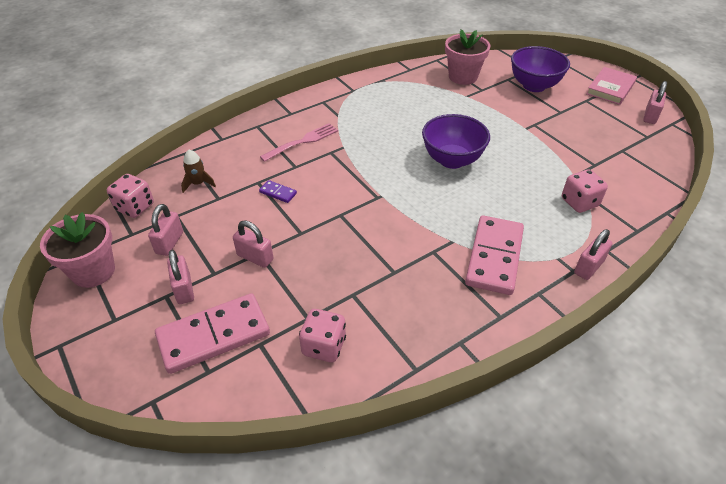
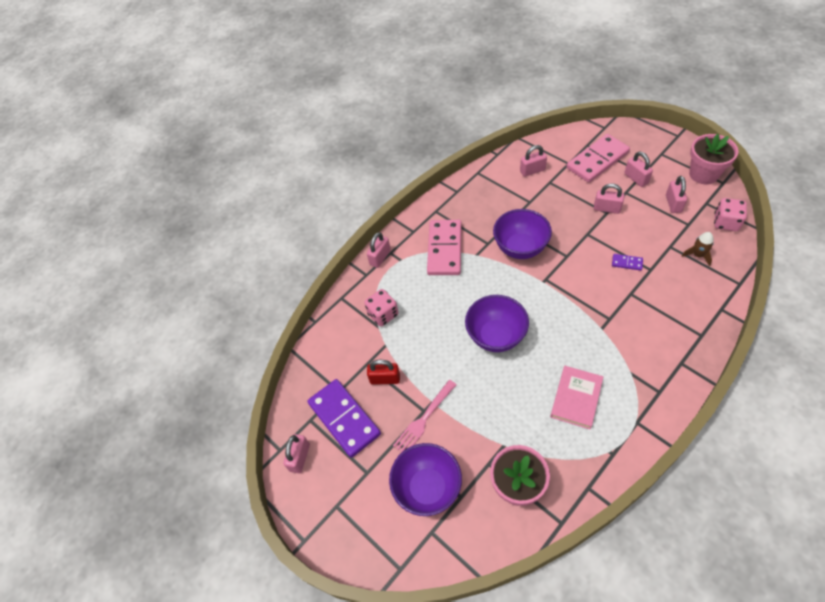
camera: 175 degrees right, 10 degrees up
(302, 142) = (643, 324): pink fork -> pink fork (424, 418)
(324, 346) = (532, 170): pink dice -> pink padlock
(392, 235) = (520, 248): none -> purple bowl
(573, 150) = (385, 379): none -> red padlock
(610, 88) = (336, 507): pink book -> pink book (576, 398)
(612, 131) = (344, 419): none -> purple domino

